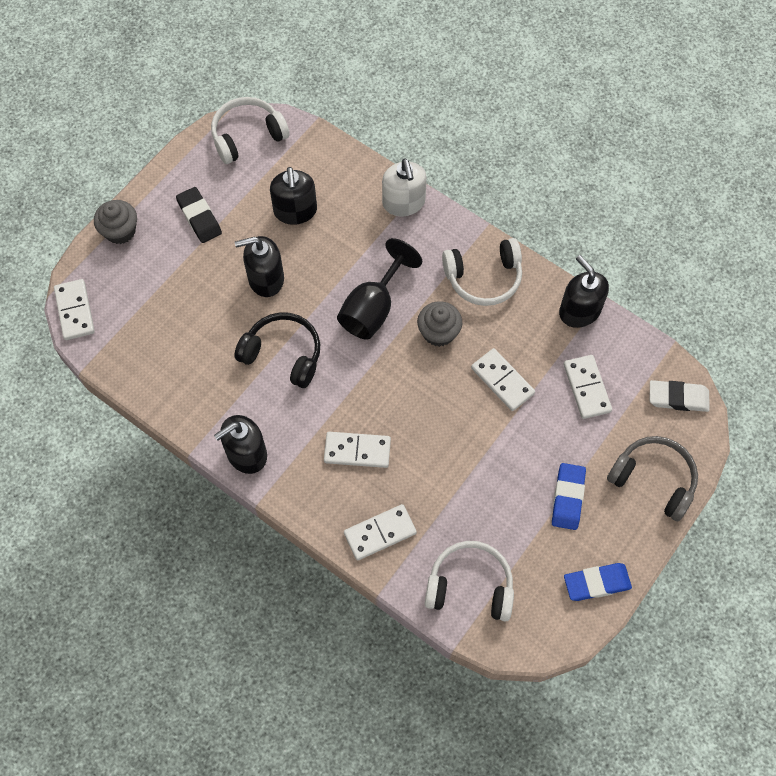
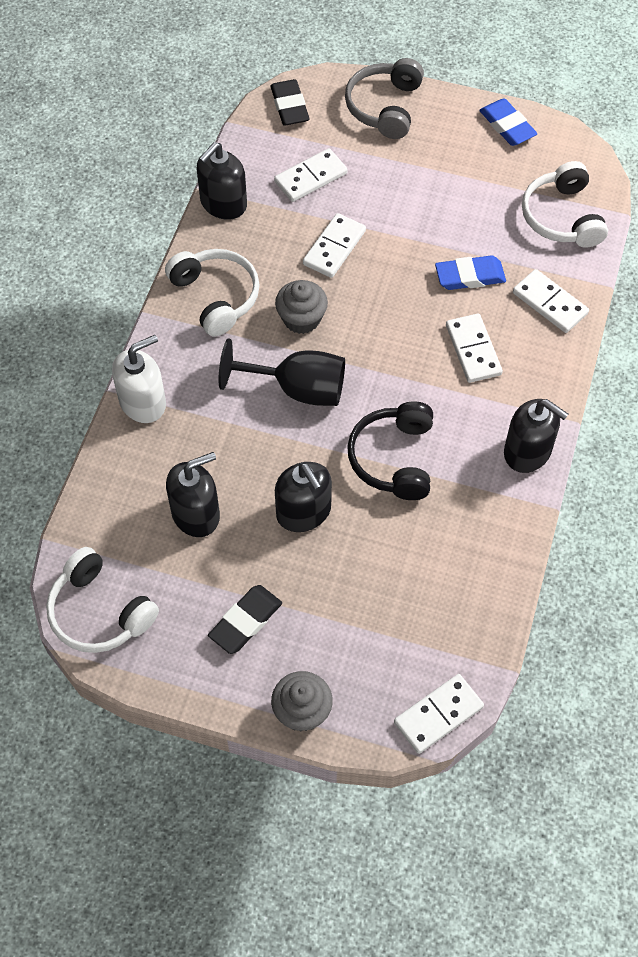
camera: 110 degrees left, 5 degrees down
(568, 498) = (435, 165): blue eraser -> blue eraser (470, 276)
(678, 398) = (289, 106): white eraser -> black eraser

